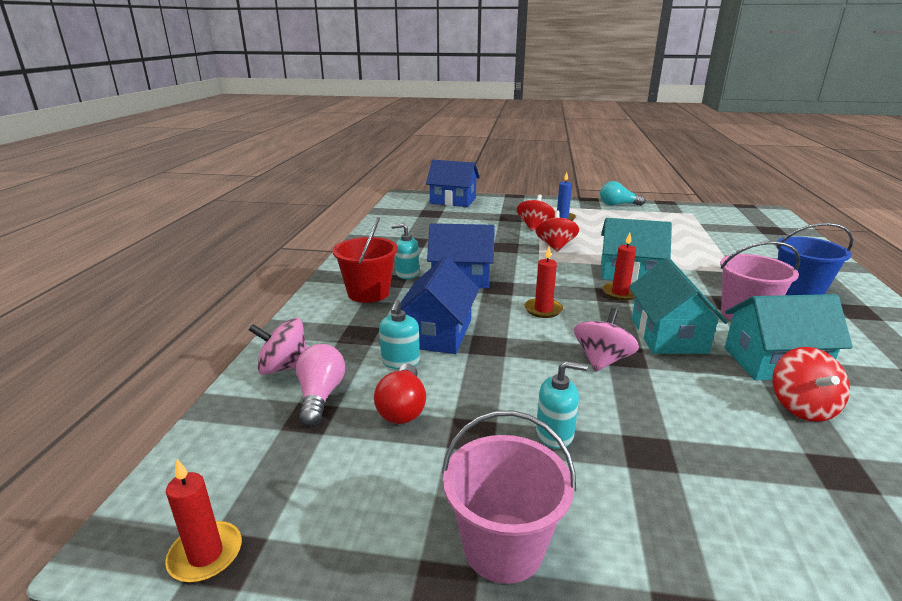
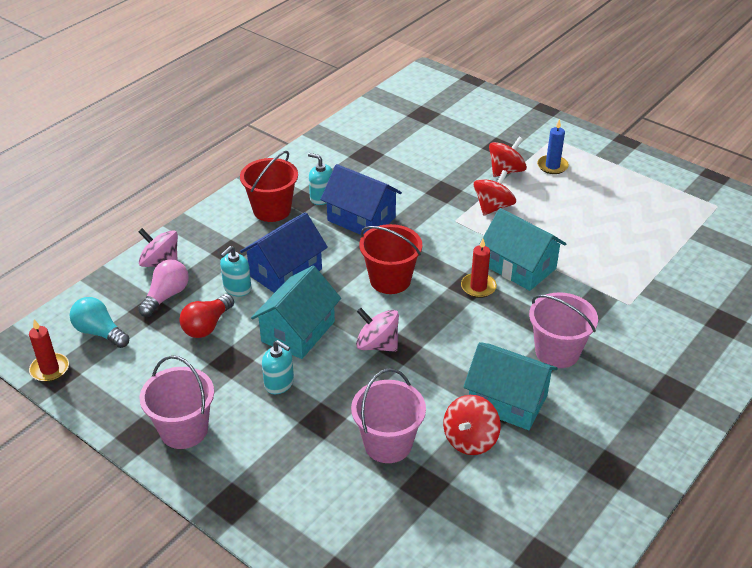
camera: 30 degrees right, 15 degrees up
(453, 201) = (467, 99): blue house -> none
(543, 310) = (390, 280): red candle -> red bucket
(602, 360) = (377, 345): pink spinning top -> pink spinning top turned 120 degrees counterclockwise
(618, 205) = (647, 163): turquoise light bulb -> turquoise light bulb (100, 332)
(668, 335) = (458, 344): turquoise house -> turquoise house (298, 331)
(745, 446) = (388, 444): none -> pink bucket
(798, 292) = (651, 350): blue bucket -> none

